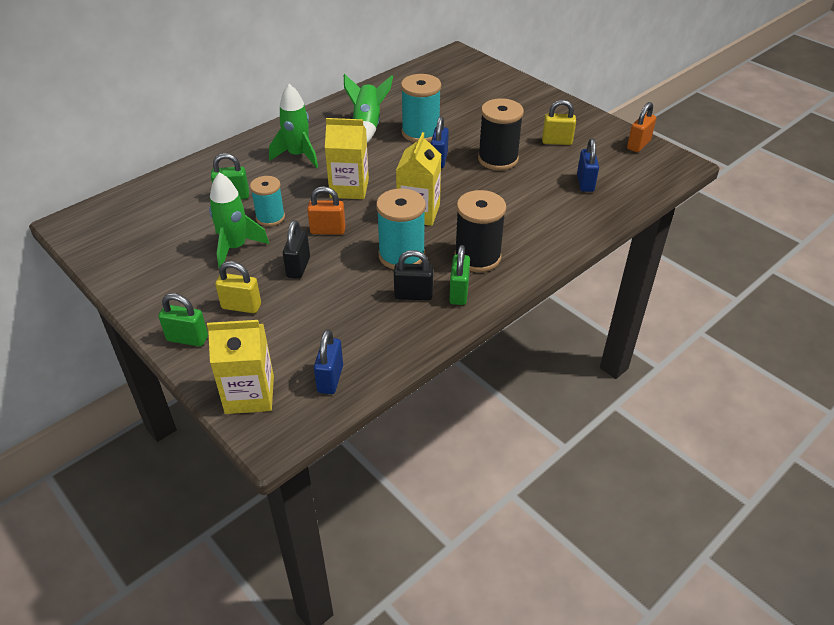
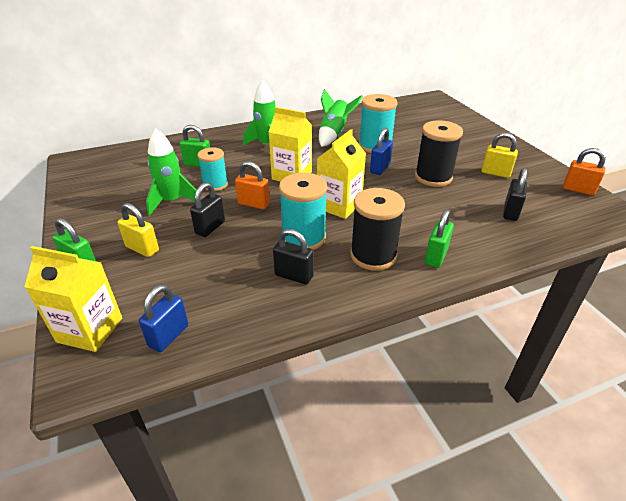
camera: 20 degrees right, 5 degrees down
(459, 293) = (338, 284): green padlock -> green padlock (436, 257)
(585, 183) = (510, 212): blue padlock -> black padlock
(638, 145) = (578, 190): orange padlock -> orange padlock turned 60 degrees clockwise

